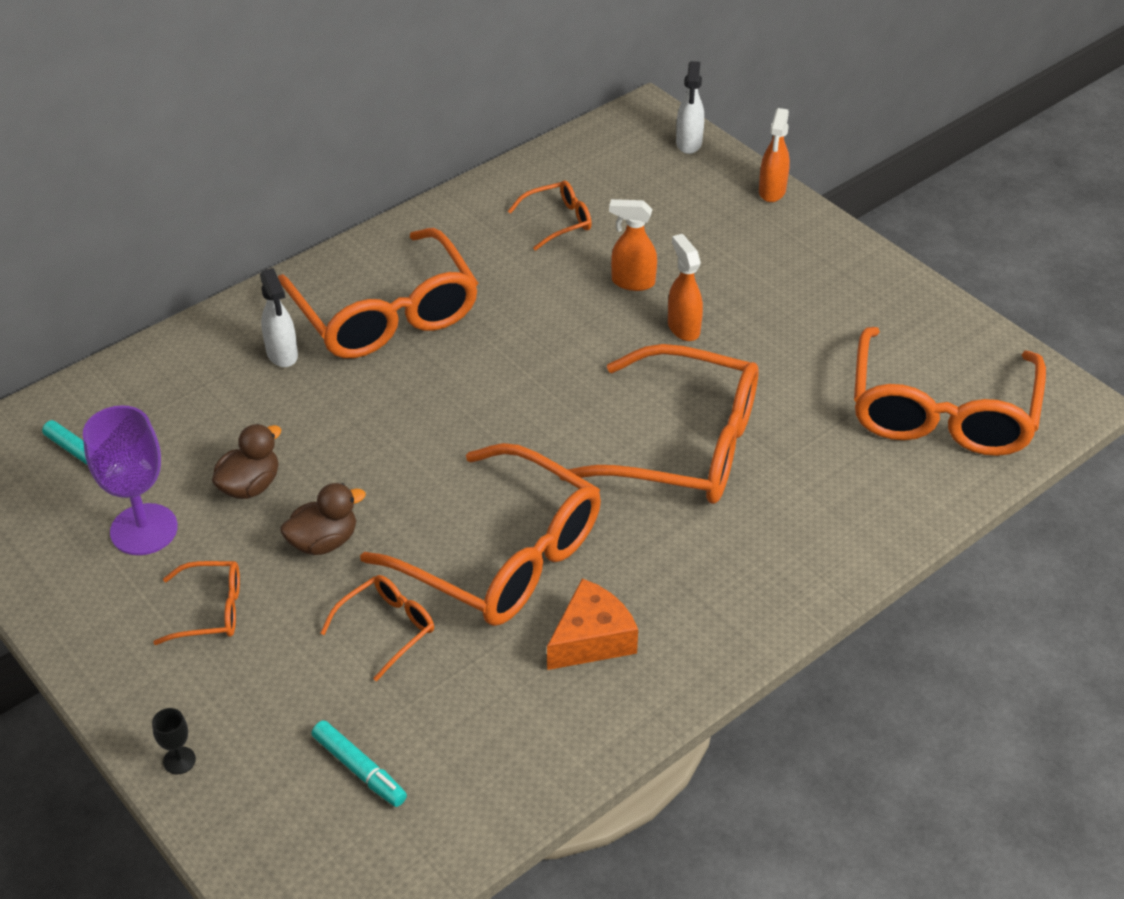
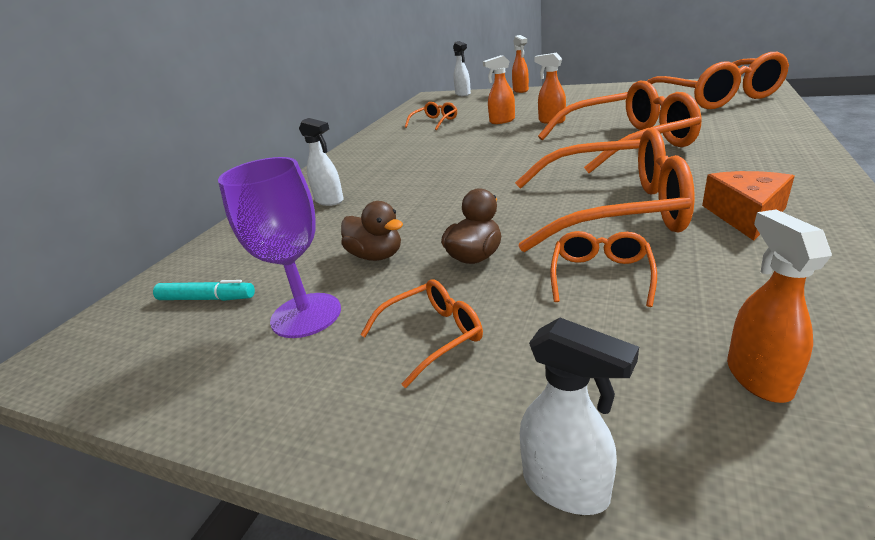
camera: 25 degrees left, 15 degrees down
(179, 760) = (566, 487): black goblet -> white spray bottle
(250, 485) = (376, 256): brown duck -> brown duck turned 120 degrees clockwise
(359, 769) = (757, 377): turquoise marker -> orange spray bottle
(385, 314) = (380, 168): orange glasses -> none

